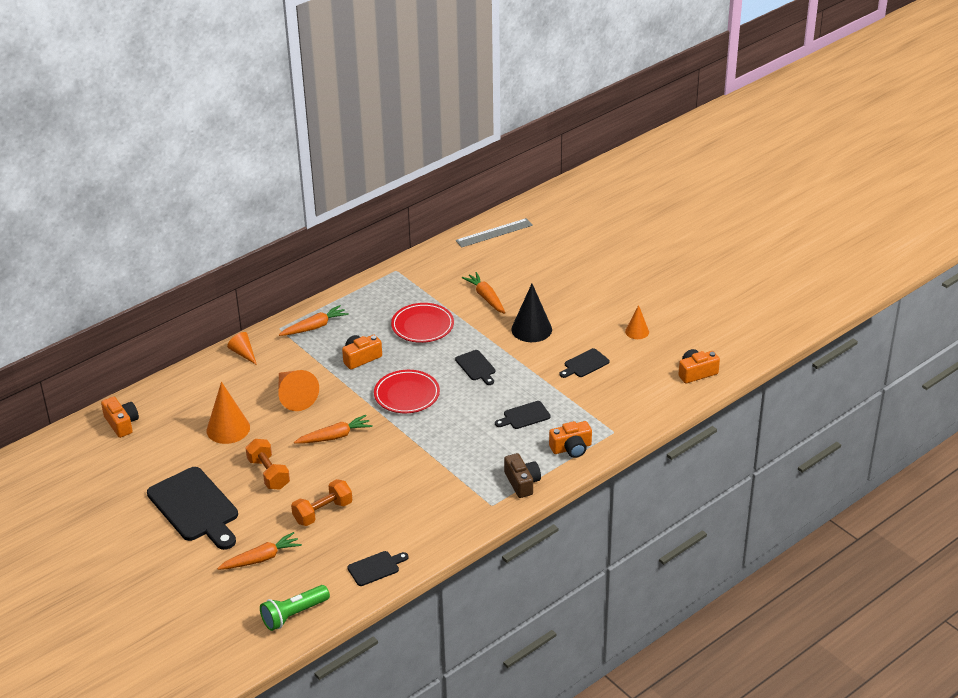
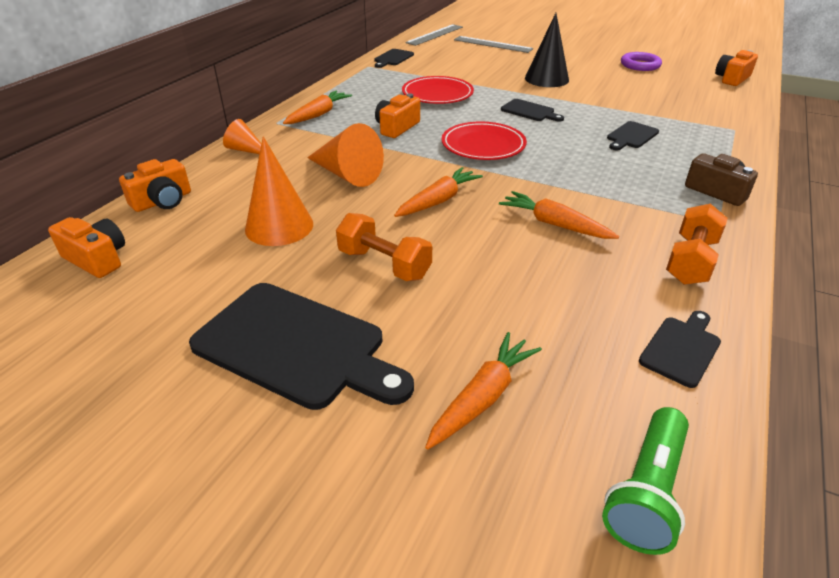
camera: 25 degrees left, 0 degrees up
(323, 512) = (513, 292): orange dumbbell -> orange dumbbell (690, 261)
(486, 297) = (476, 68): orange carrot -> orange carrot (554, 224)
(534, 263) = (492, 44): none -> grey ruler
(571, 448) = (717, 150): orange camera -> orange camera (163, 201)
(584, 364) = (629, 91): black cutting board -> black cutting board (393, 58)
(637, 331) = (640, 65): orange cone -> purple ring

